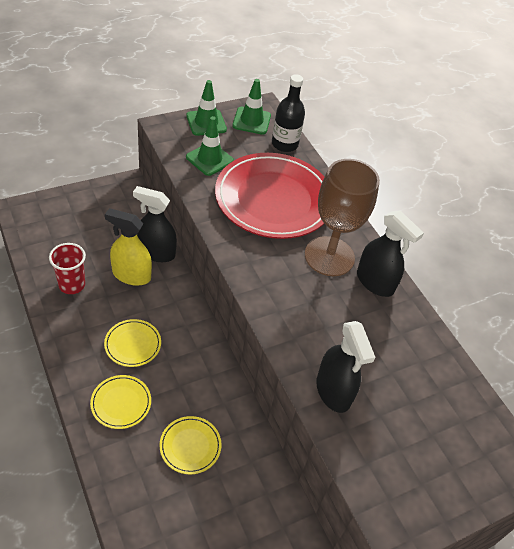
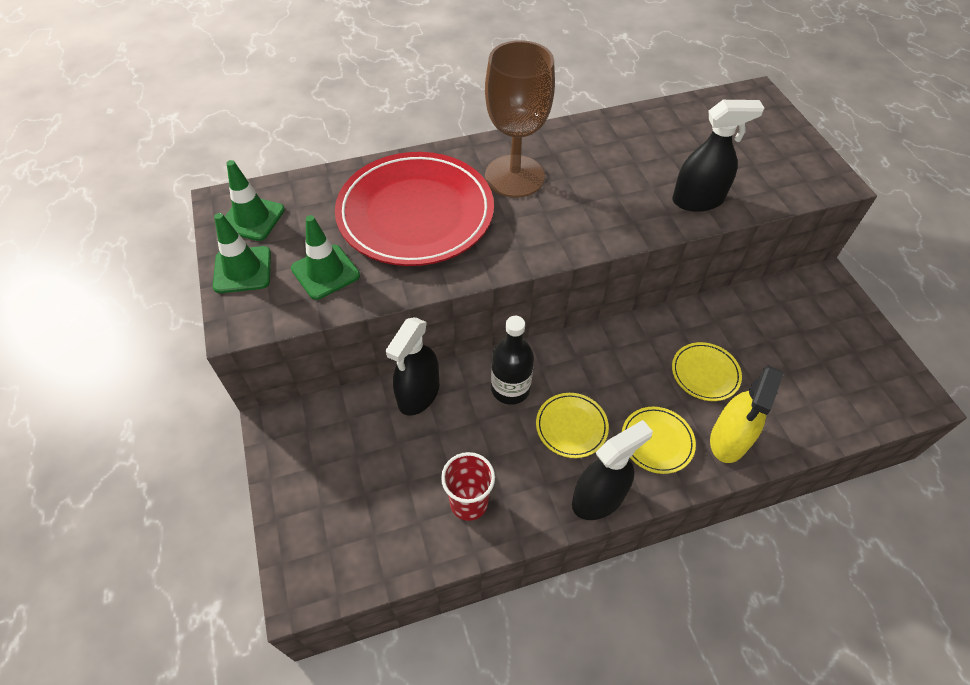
camera: 75 degrees left, 5 degrees up
(131, 275) = (456, 426): yellow spray bottle -> yellow spray bottle (729, 440)
(284, 144) = (310, 190): black bottle -> black bottle (510, 389)
(375, 282) = (553, 146): black spray bottle -> black spray bottle (598, 498)

